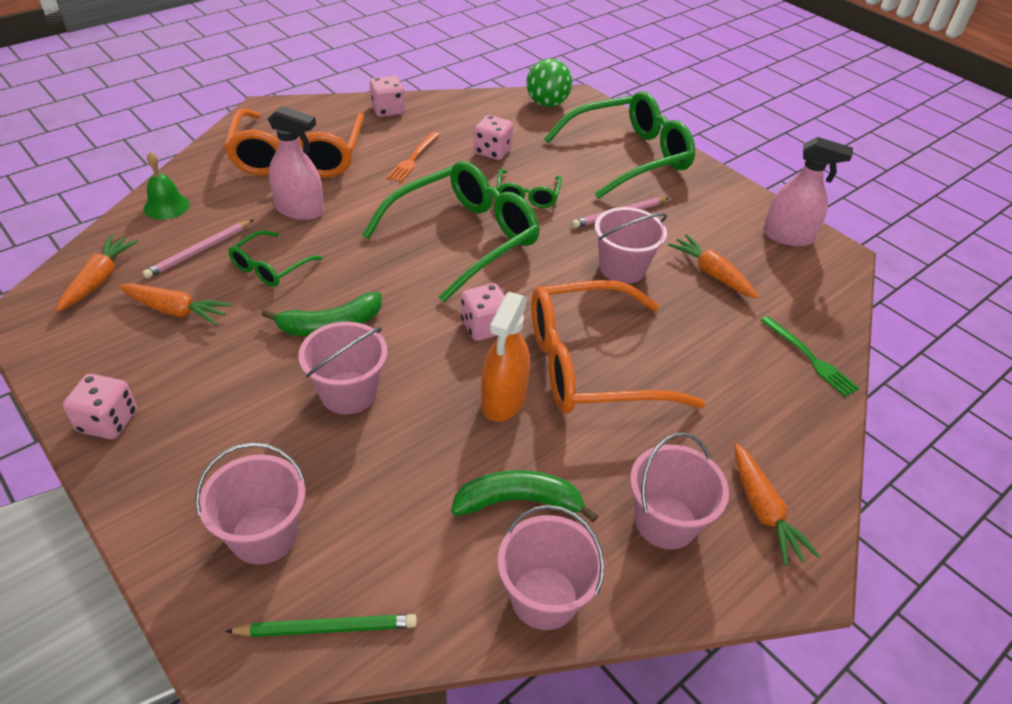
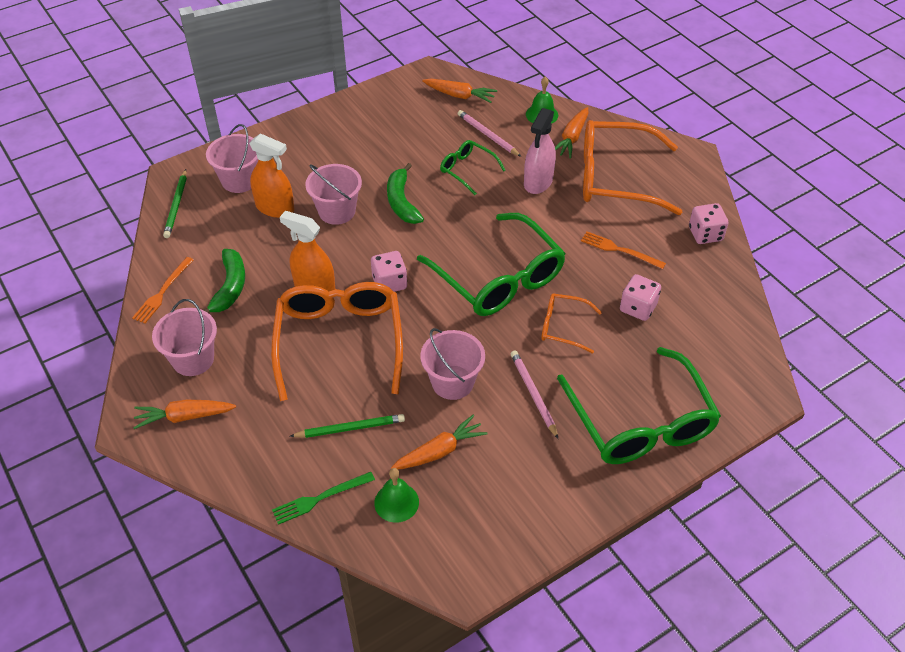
camera: 100 degrees right, 5 degrees up
(108, 421) = (334, 116): pink dice -> none
(176, 311) = (425, 131): orange carrot -> orange carrot (571, 138)
(338, 471) = (275, 208): none -> orange spray bottle
(527, 196) = (563, 327): green glasses -> orange glasses
(544, 597) = (162, 292): pink bucket -> orange fork
(547, 104) = (743, 363): green ball -> none
(712, 343) = (350, 428): none -> green pencil
(784, 300) = (396, 502): none -> green bell
(788, 236) = (495, 539): pink spray bottle -> none

